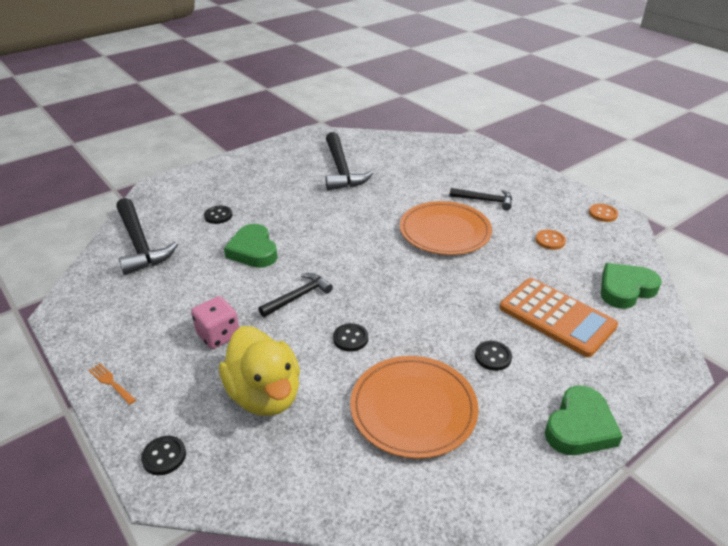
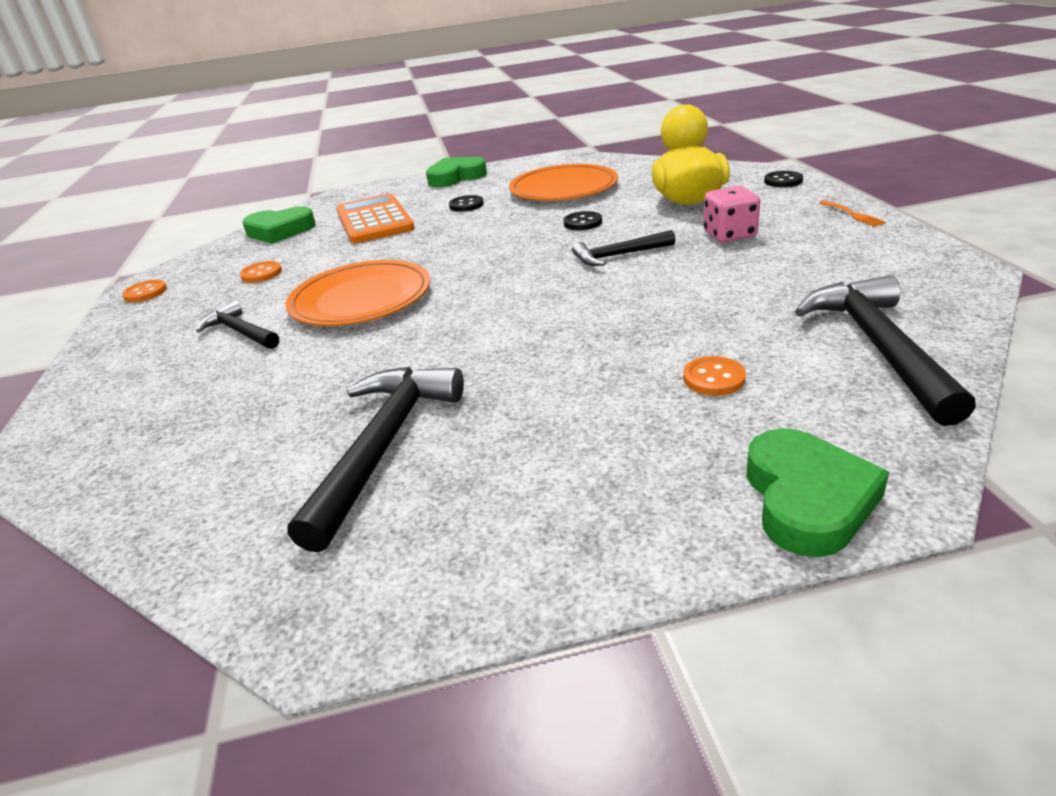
camera: 150 degrees left, 5 degrees down
(218, 216) = (714, 378): black button -> orange button
(253, 251) = (660, 310): green heart -> green heart (807, 499)

